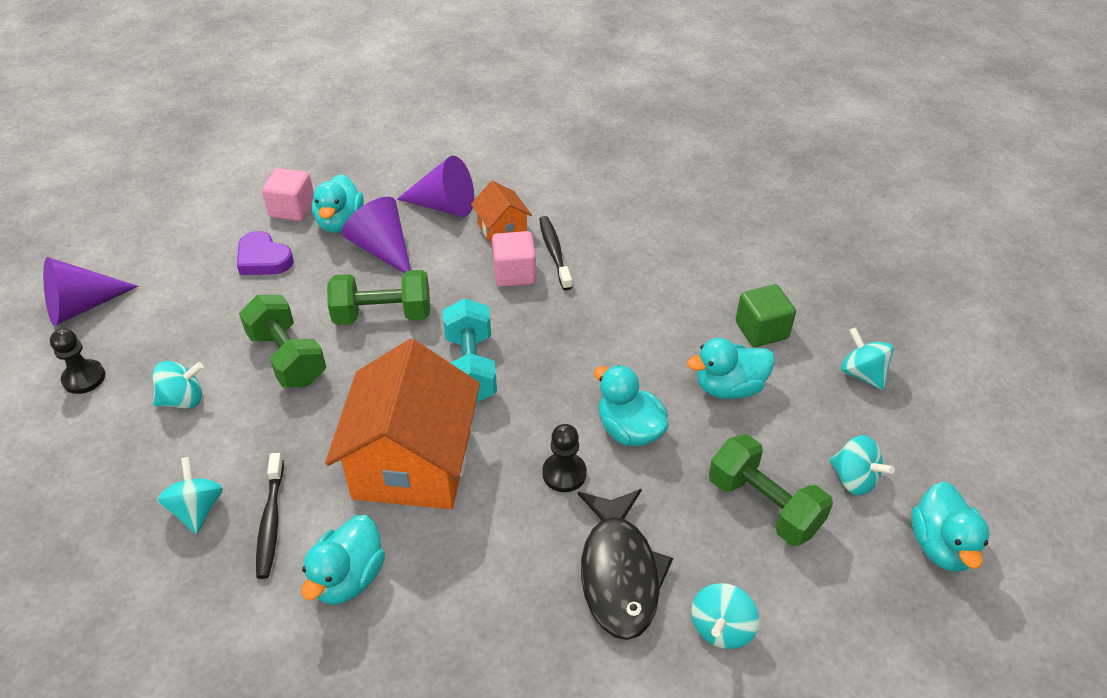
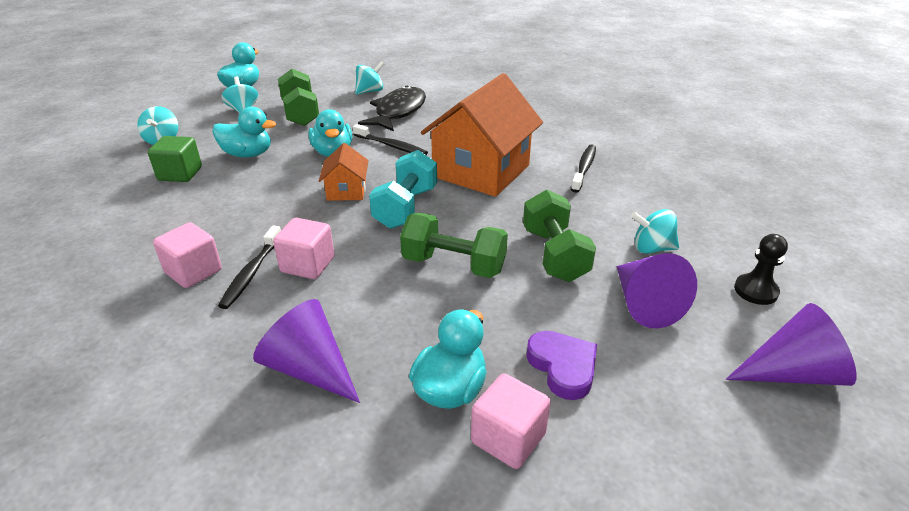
camera: 155 degrees left, 10 degrees down
(197, 509) = (634, 184): turquoise spinning top -> none
(348, 578) = (541, 139): turquoise duck -> none
(382, 249) = (418, 333): purple cone -> purple cone (644, 303)
(502, 229) = (274, 314): orange house -> orange house (346, 191)
(564, 473) = (391, 146): black pawn -> black toothbrush
(602, 238) = (193, 271): none -> pink cube

